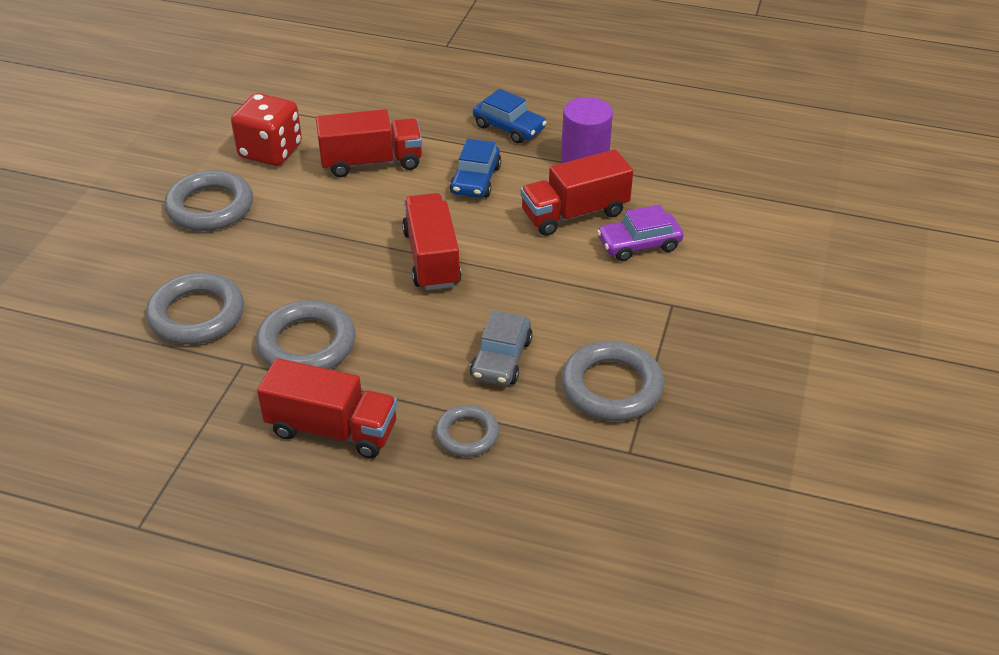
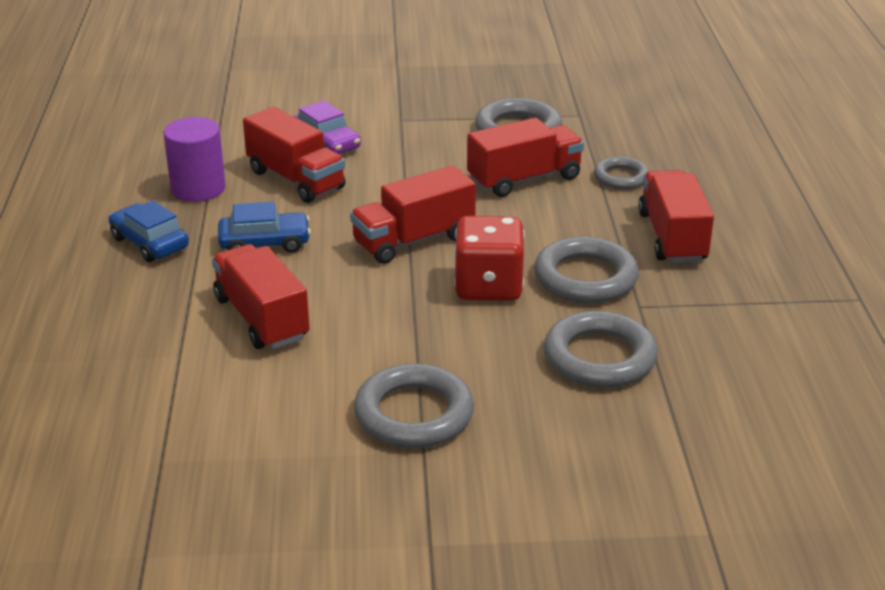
camera: 110 degrees left, 10 degrees down
(270, 151) = (271, 404): red dice -> red dice (488, 286)
(501, 358) = (524, 179): grey car -> red truck
(509, 127) = (149, 243): blue car -> blue car turned 60 degrees counterclockwise

